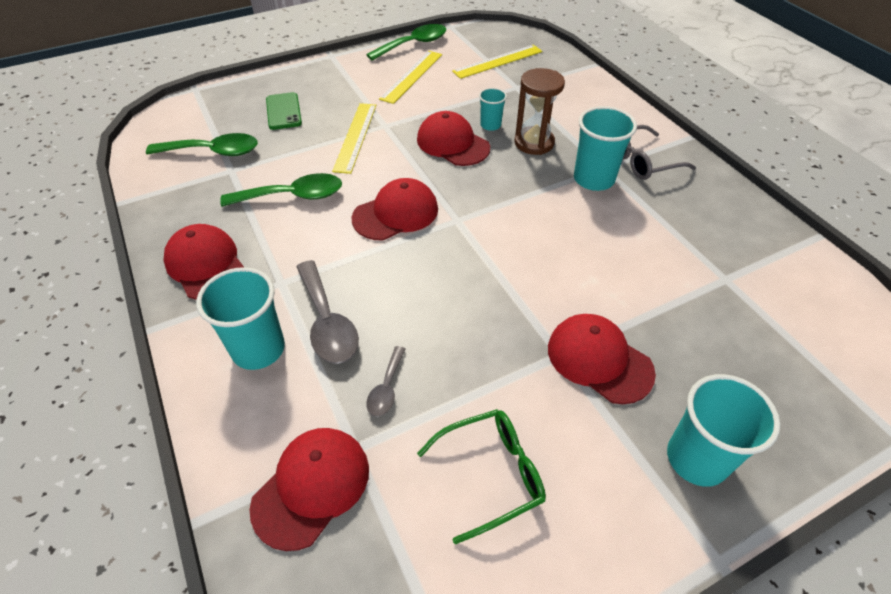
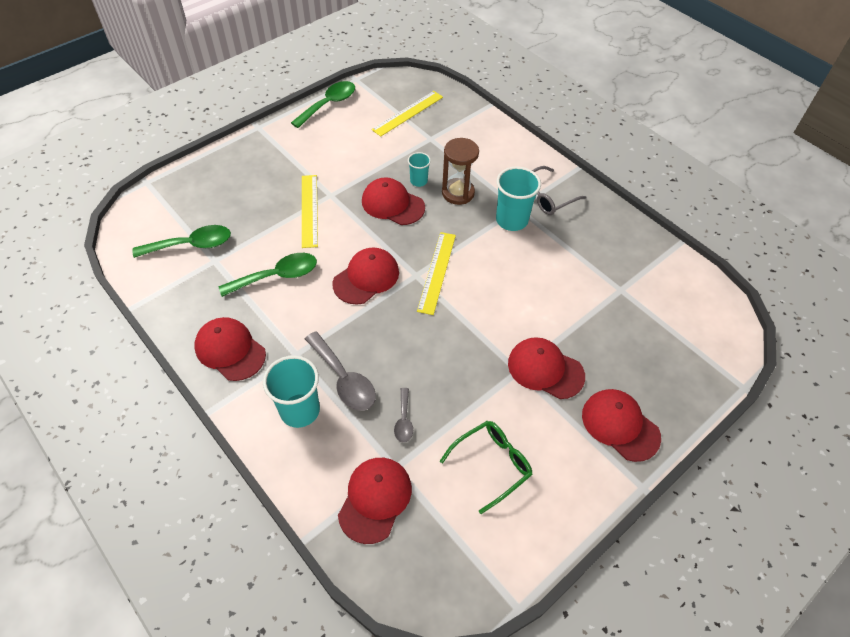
camera: 15 degrees left, 5 degrees up
(283, 111) = (237, 194): green phone -> none
(412, 76) = (338, 140): yellow ruler -> yellow ruler (437, 272)
(696, 458) = (620, 425): turquoise cup -> red cap

